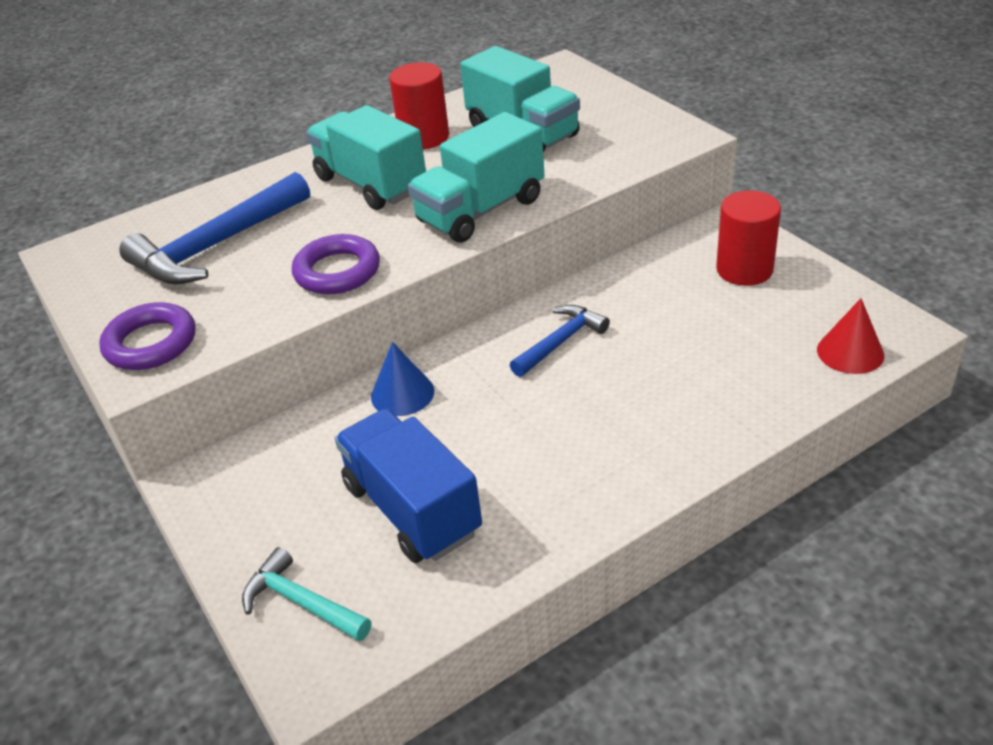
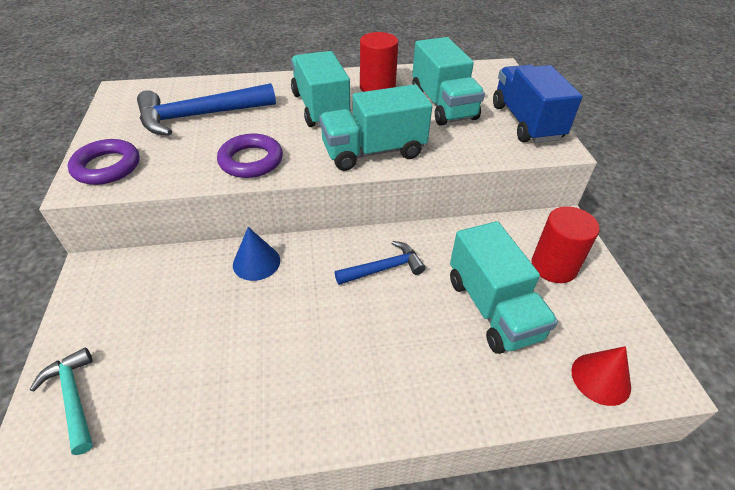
camera: 20 degrees right, 5 degrees up
(412, 509) = (195, 357): blue truck -> blue truck (526, 122)
(706, 333) = (493, 308): none -> turquoise truck

